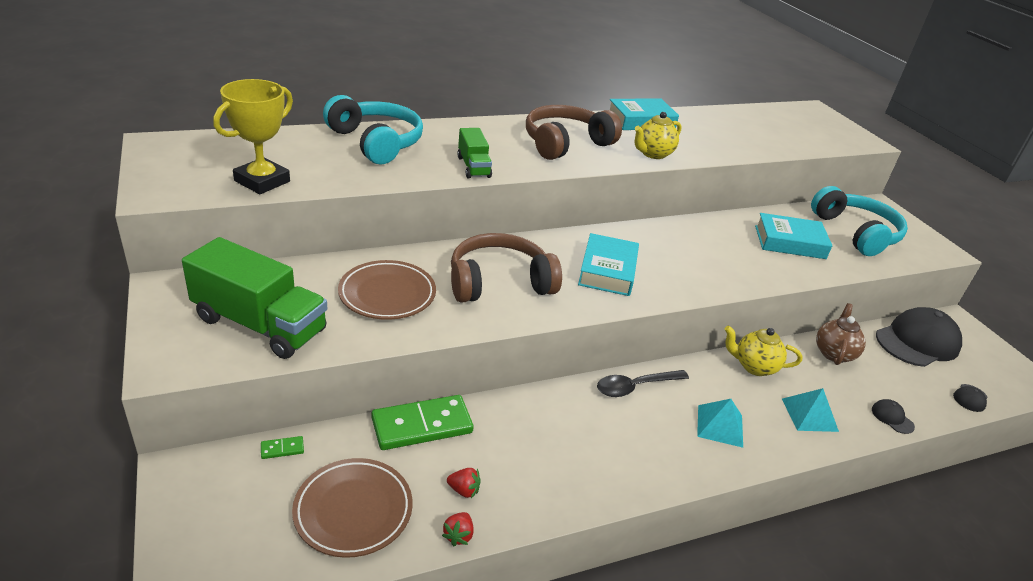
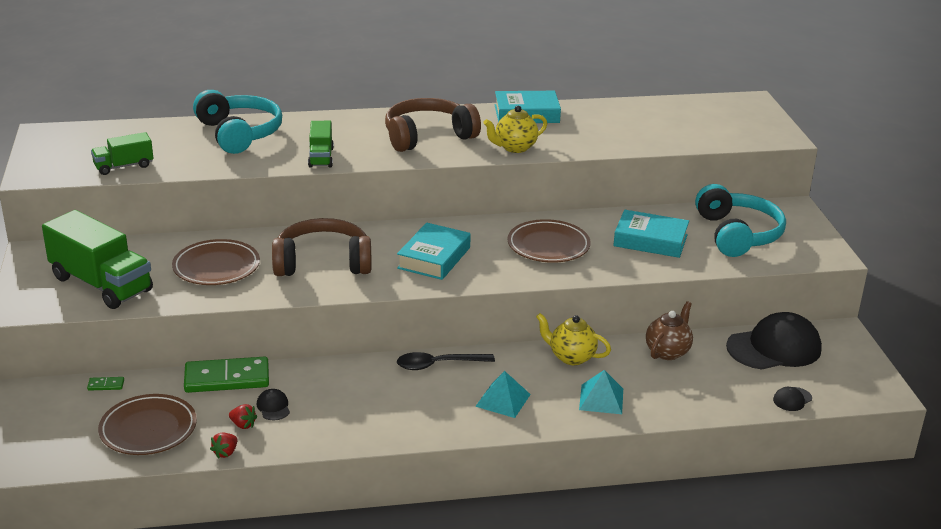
camera: 15 degrees right, 5 degrees down
(262, 181) = (123, 166): yellow trophy -> green truck
(705, 252) = (548, 246): none -> brown plate
(892, 418) = (688, 408): black cap -> black cap (273, 407)

